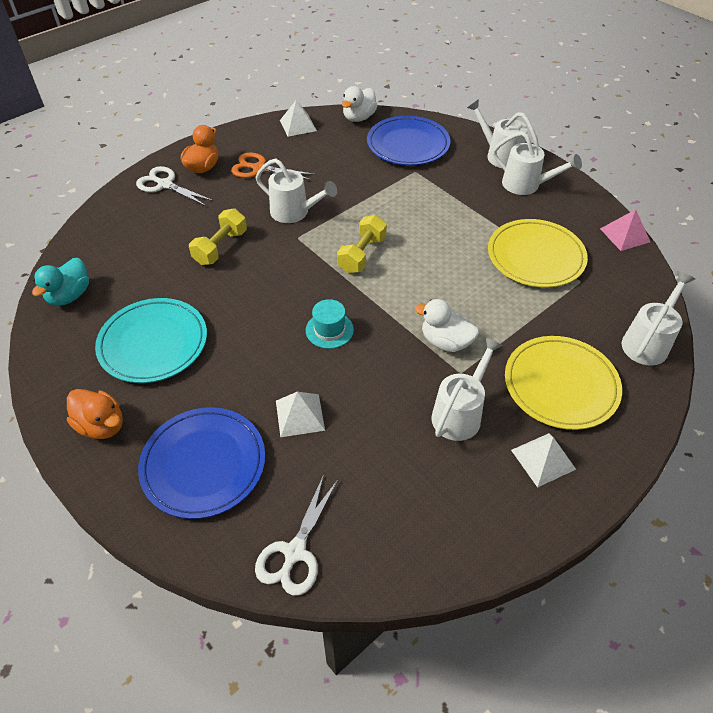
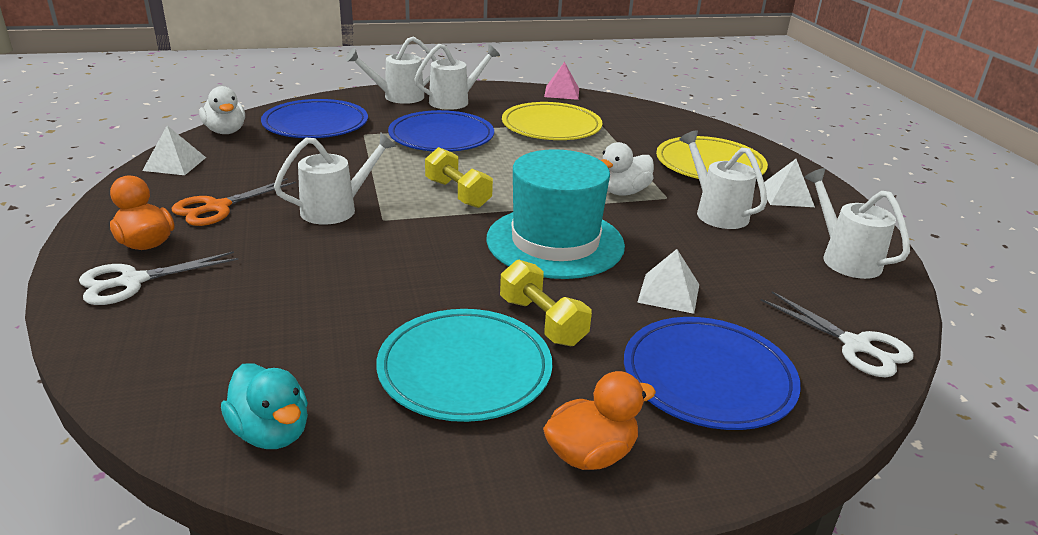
camera: 65 degrees left, 20 degrees down
(220, 247) = (334, 272): yellow dumbbell -> yellow dumbbell (542, 321)
(329, 330) = (555, 242): turquoise hat -> turquoise hat, size x2.28
(449, 207) = (441, 137): none -> blue plate
(648, 342) = (685, 123): white watering can -> white watering can (844, 258)

